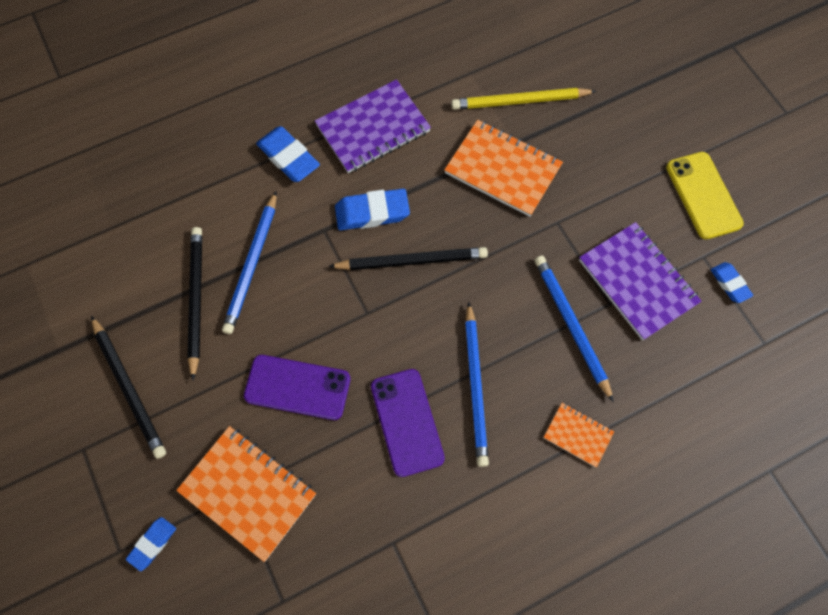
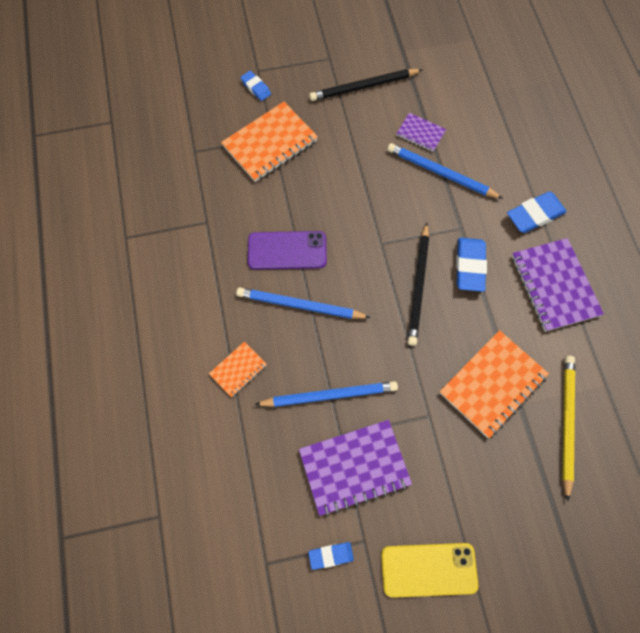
camera: 105 degrees right, 0 degrees up
(196, 300) = (420, 133): black pencil -> purple notebook
(297, 387) = (335, 185): purple phone -> none

